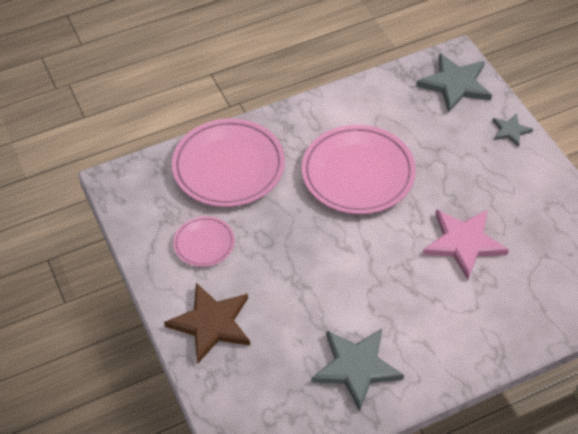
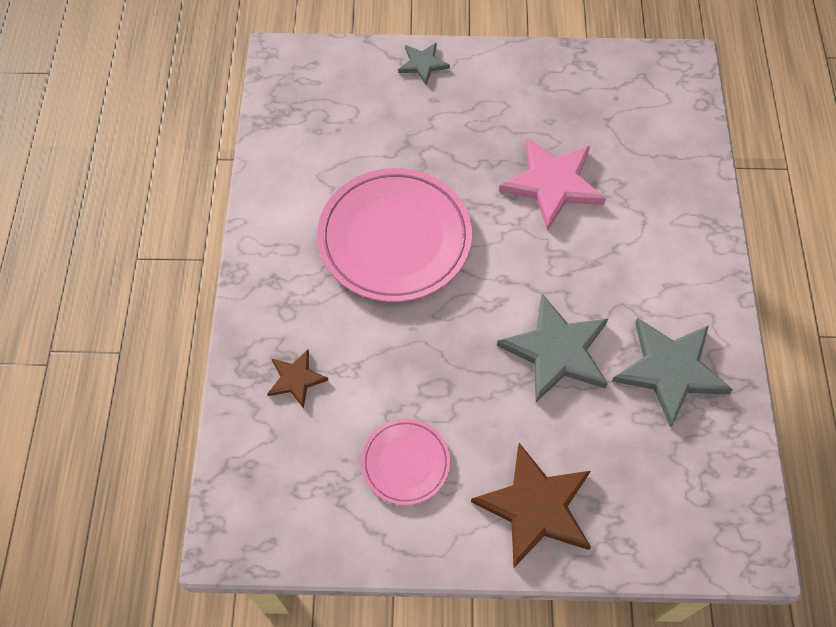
camera: 65 degrees left, 10 degrees up
(228, 167) = (296, 379): pink plate -> brown star
(455, 84) = (322, 79): grey star -> grey star (557, 351)

